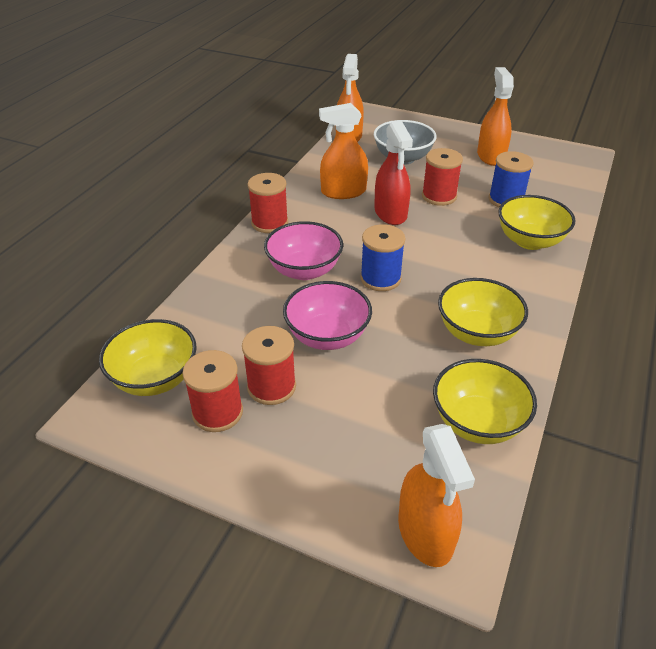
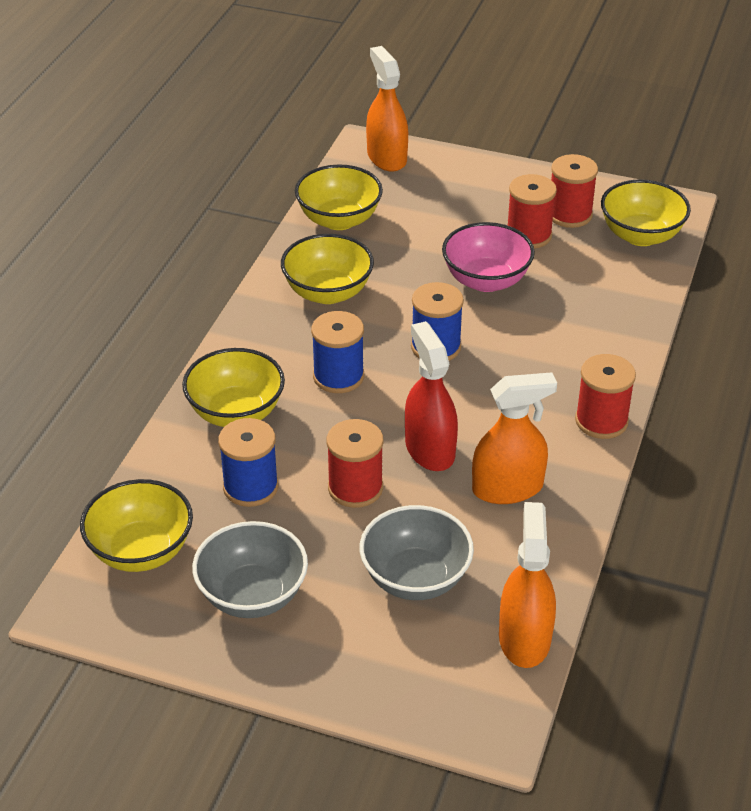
camera: 175 degrees right, 0 degrees up
(304, 270) = (531, 352): pink bowl -> none
(457, 261) = (338, 376): none -> blue spool
(491, 156) = (252, 595): orange spray bottle -> grey bowl
(561, 175) = (141, 551): none -> yellow bowl

